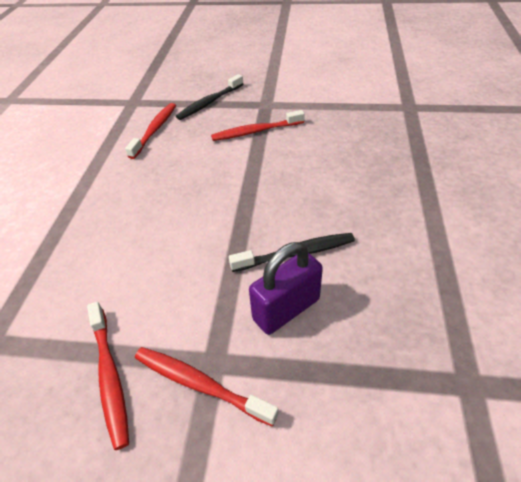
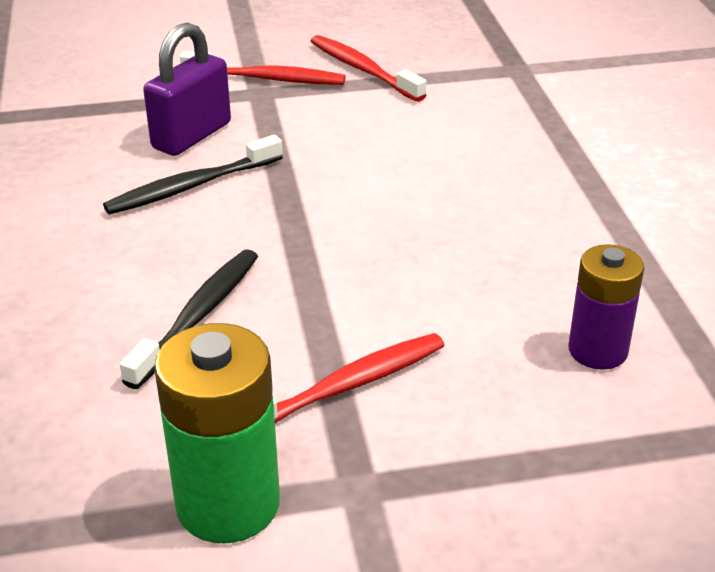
camera: 160 degrees right, 10 degrees down
(155, 130) = (598, 350): red toothbrush -> purple battery
(209, 102) = (529, 464): black toothbrush -> black toothbrush (198, 316)
(309, 105) = (228, 504): none -> green battery

